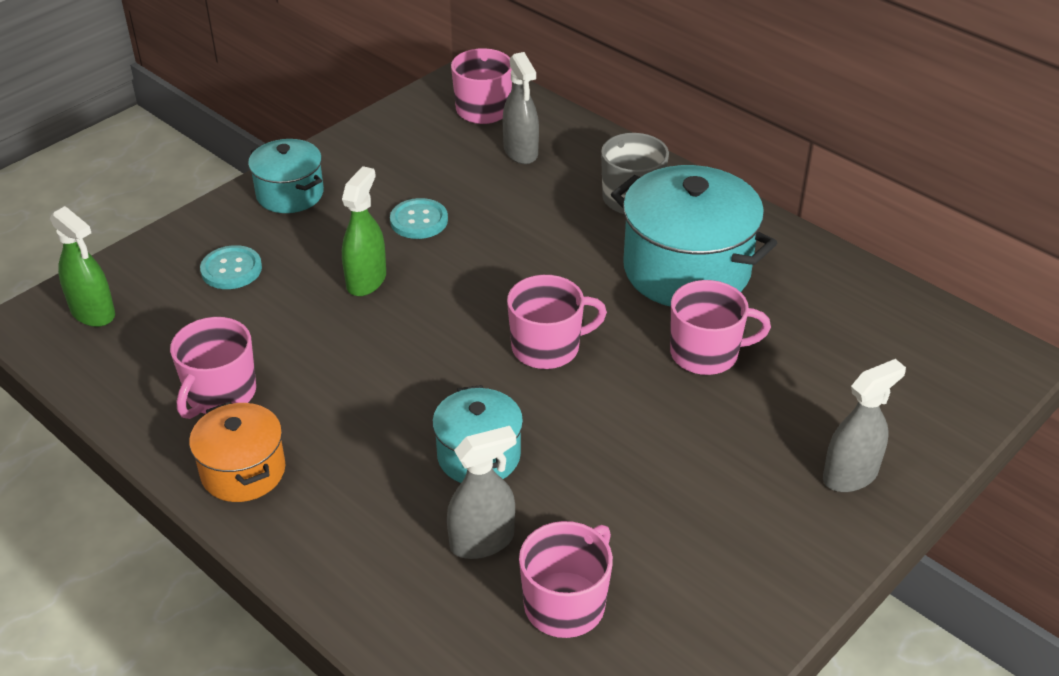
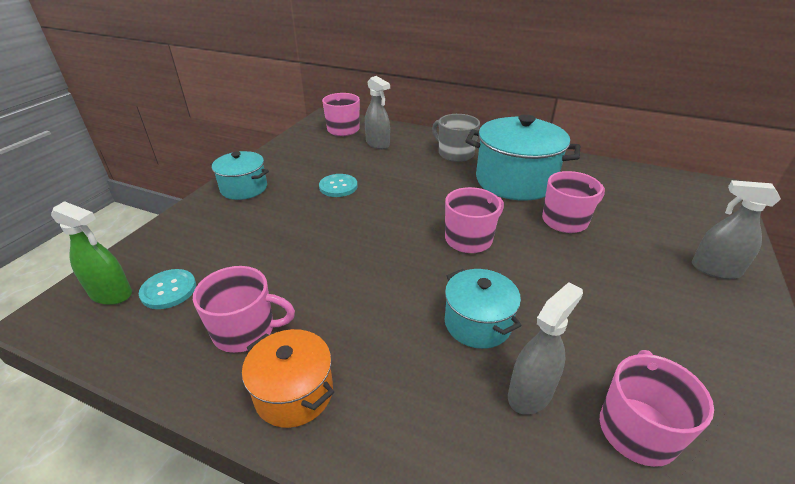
camera: 20 degrees left, 5 degrees down
(220, 394) = (245, 330): pink mug -> pink mug turned 90 degrees counterclockwise
(231, 269) = (219, 239): turquoise button -> turquoise button (168, 290)
(366, 280) = (323, 226): green spray bottle -> none
(850, 475) = (715, 269): grey spray bottle -> grey spray bottle turned 105 degrees counterclockwise

